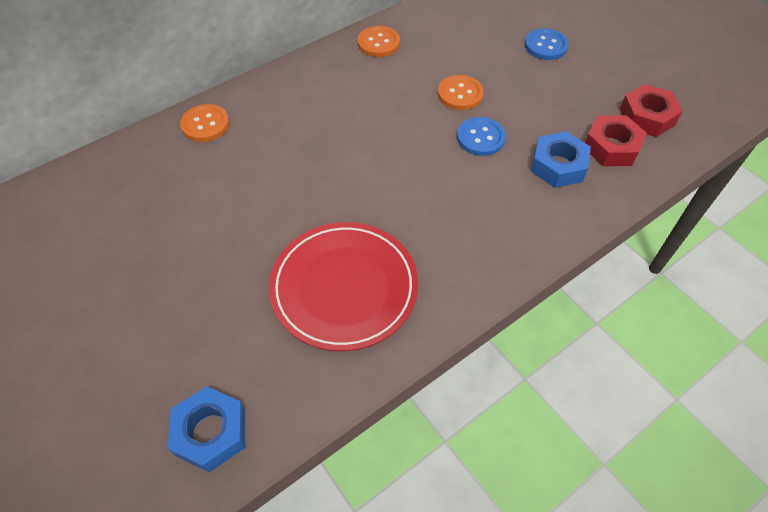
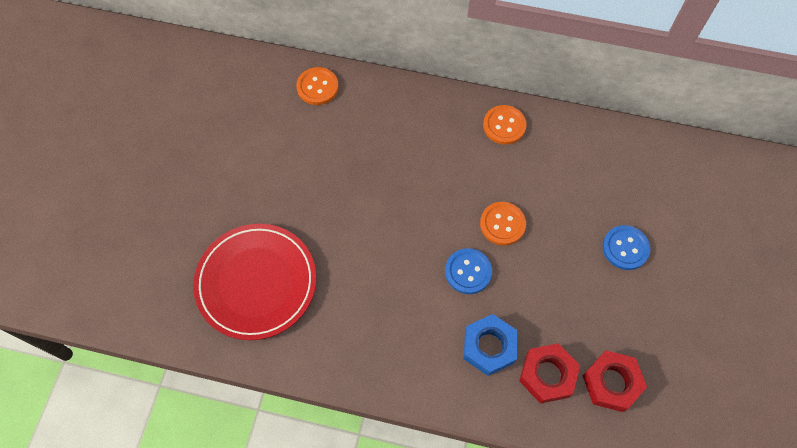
camera: 50 degrees right, 10 degrees up
(211, 432) = (104, 290): blue nut -> none

